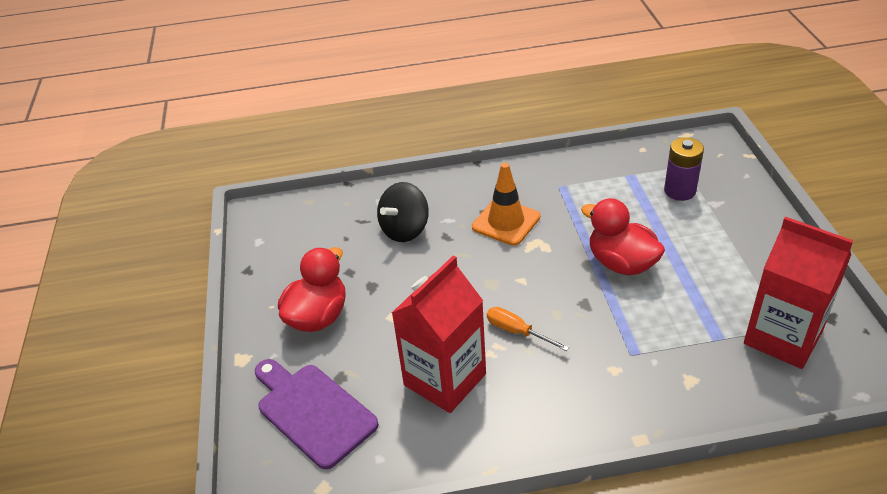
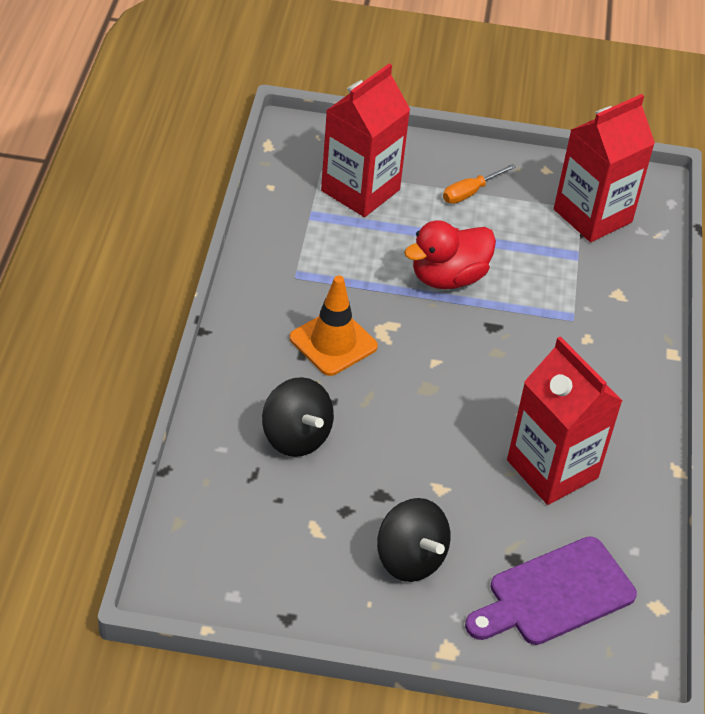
camera: 80 degrees left, 5 degrees up
(318, 316) = (410, 559): red duck -> black spinning top
(517, 332) = (509, 391): orange screwdriver -> orange screwdriver (470, 192)
(679, 191) = (360, 190): purple battery -> red carton

